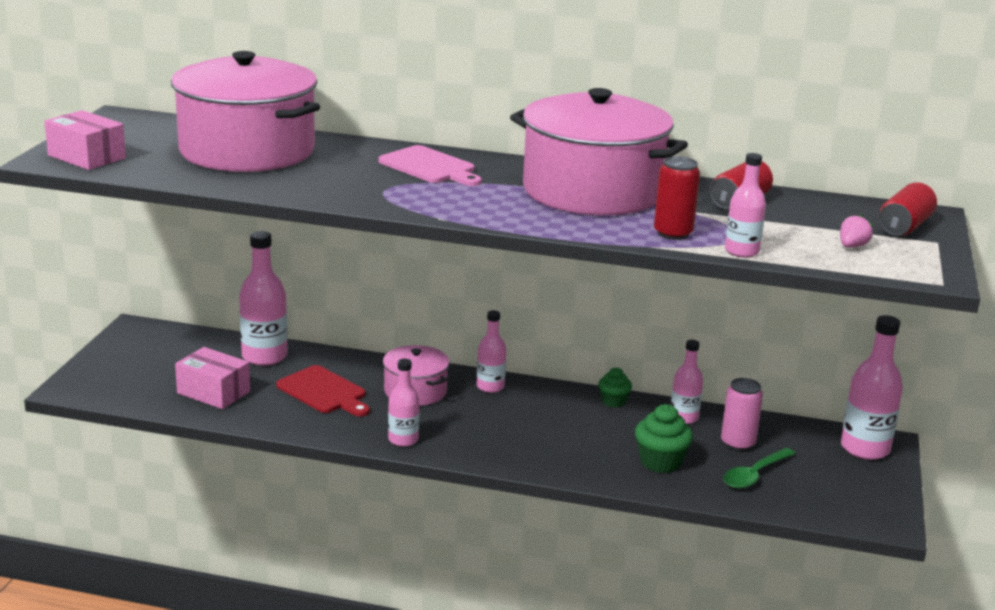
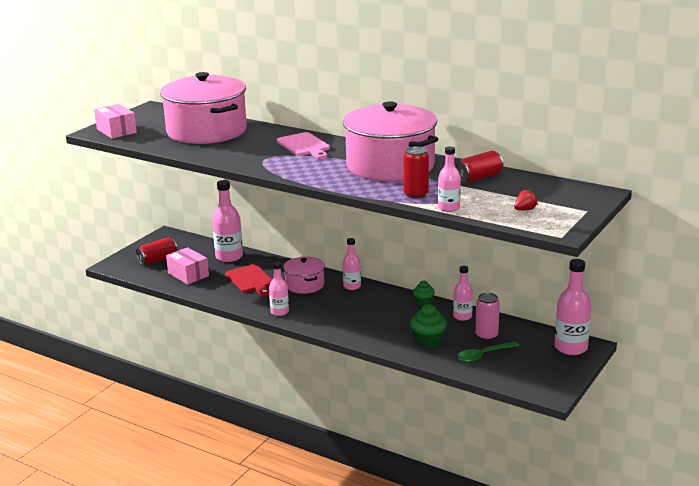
camera: 20 degrees right, 0 degrees up
(852, 246) = (525, 210): pink strawberry -> red strawberry
(904, 227) = (574, 200): red can -> red can (158, 259)

